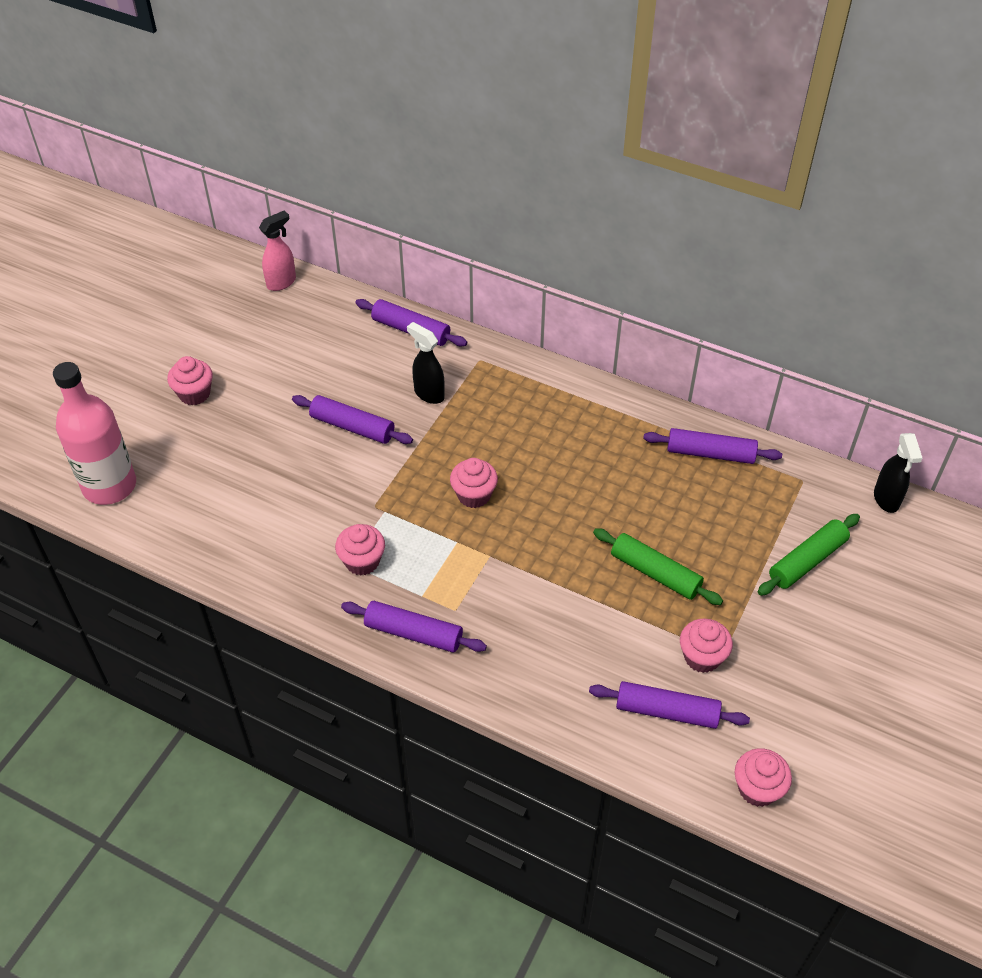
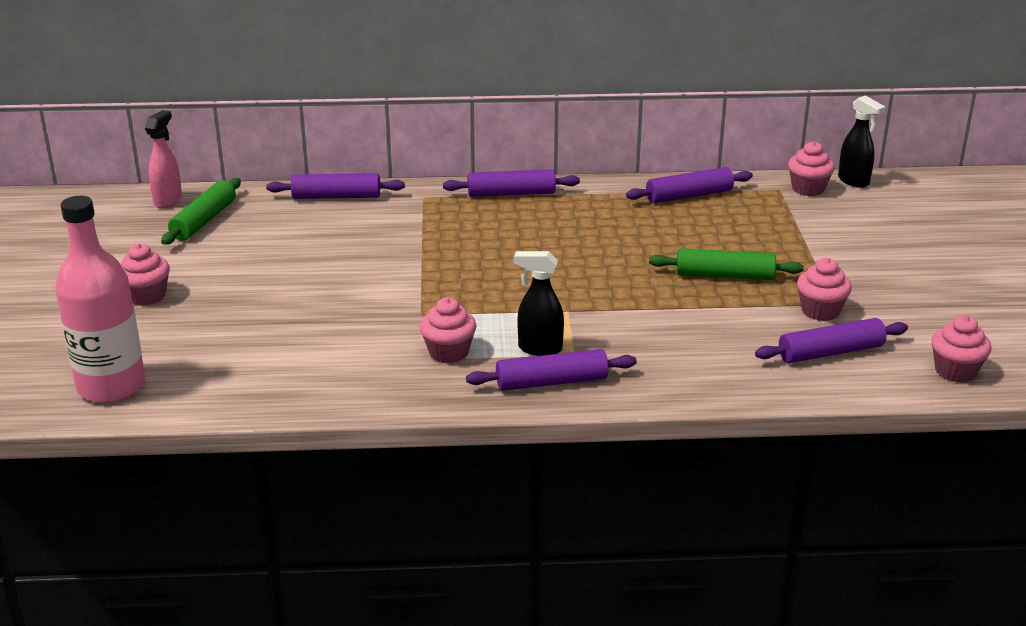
camera: 30 degrees left, 20 degrees down
(352, 427) = (343, 271): purple rolling pin -> purple rolling pin (511, 194)
(428, 394) = (397, 230): black spray bottle -> black spray bottle (539, 349)
(474, 495) = (510, 278): pink cupcake -> pink cupcake (808, 189)
(807, 561) = (836, 231): green rolling pin -> green rolling pin (204, 221)

